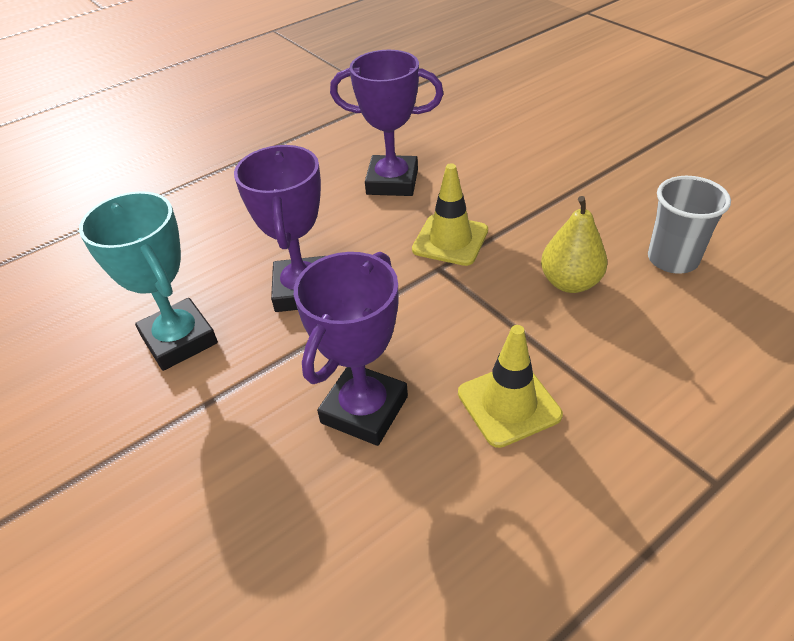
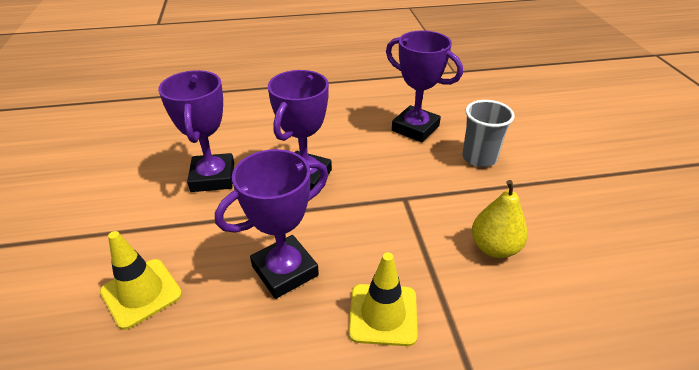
camera: 25 degrees right, 5 degrees down
(179, 340) = (213, 177): turquoise trophy -> purple trophy
(450, 240) = (426, 182): yellow traffic cone -> yellow traffic cone (141, 293)
(672, 259) = (594, 265): grey cup -> grey cup (479, 158)

